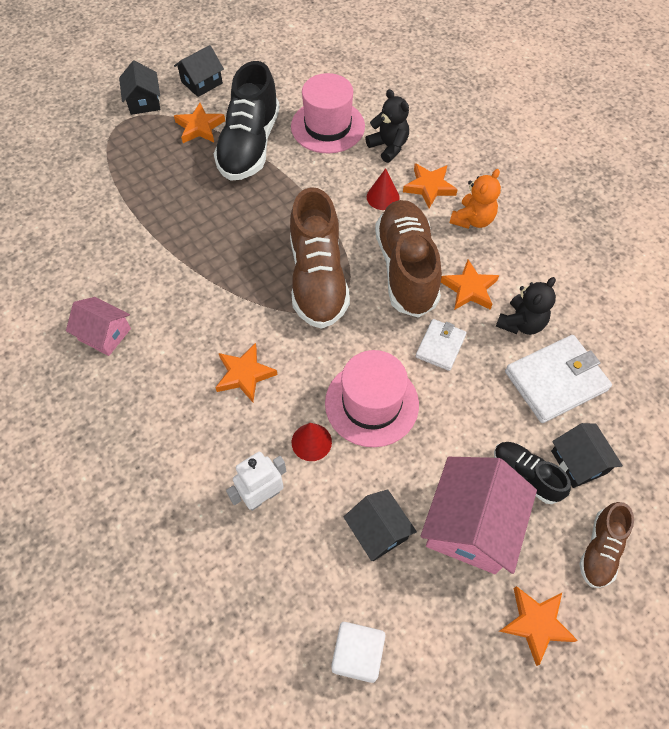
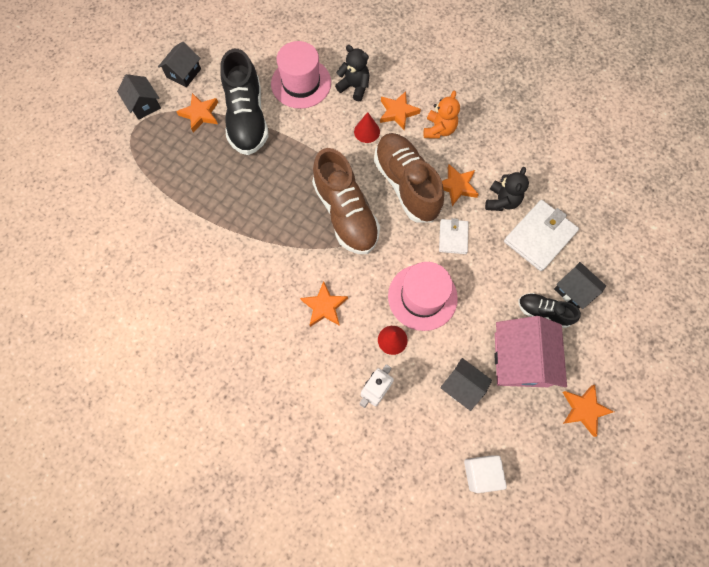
camera: 20 degrees left, 10 degrees up
(104, 334) = (206, 311): pink house -> none
(600, 549) = (606, 346): brown shoe -> none

